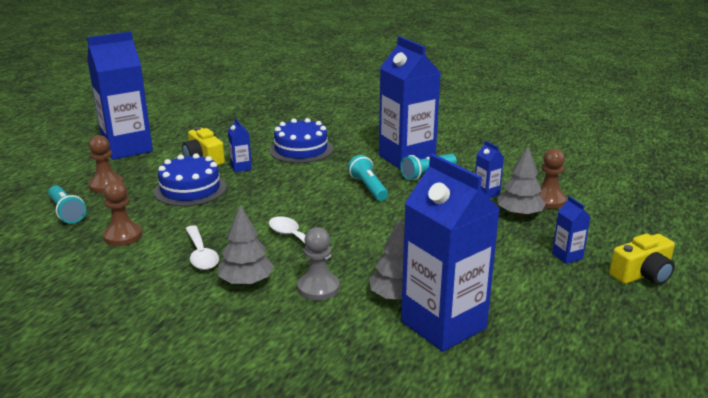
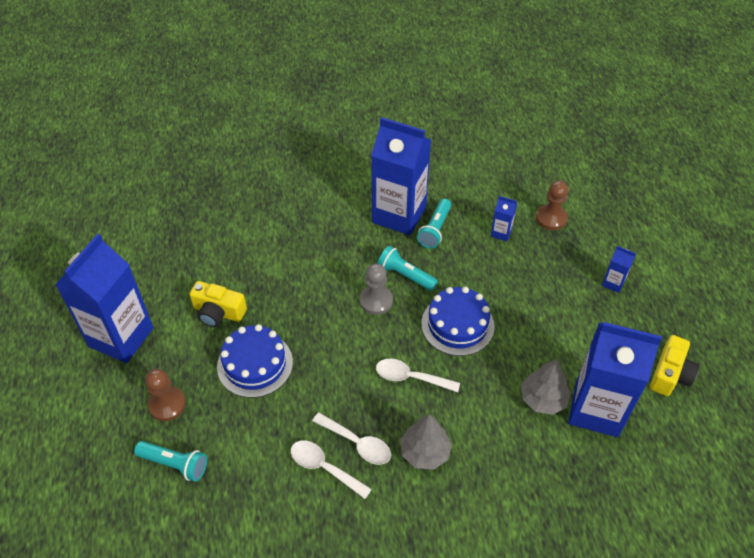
camera: 35 degrees left, 25 degrees up
(123, 236) = (265, 462): brown pawn -> none
(158, 256) = (324, 468): none -> white spoon
(241, 167) = (268, 306): blue carton -> none
(301, 149) = (295, 249): blue cake -> blue cake (457, 324)
(318, 288) = (483, 425): grey pawn -> grey pawn (376, 301)
(519, 214) = (545, 248): grey tree -> none
(642, 274) = (671, 276): yellow camera -> yellow camera (670, 374)

